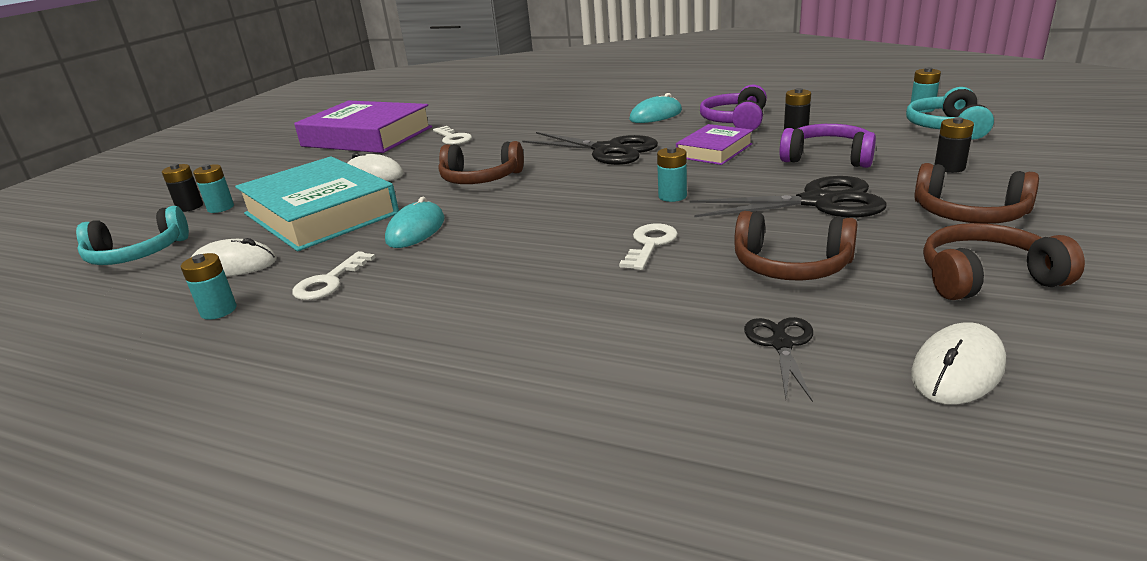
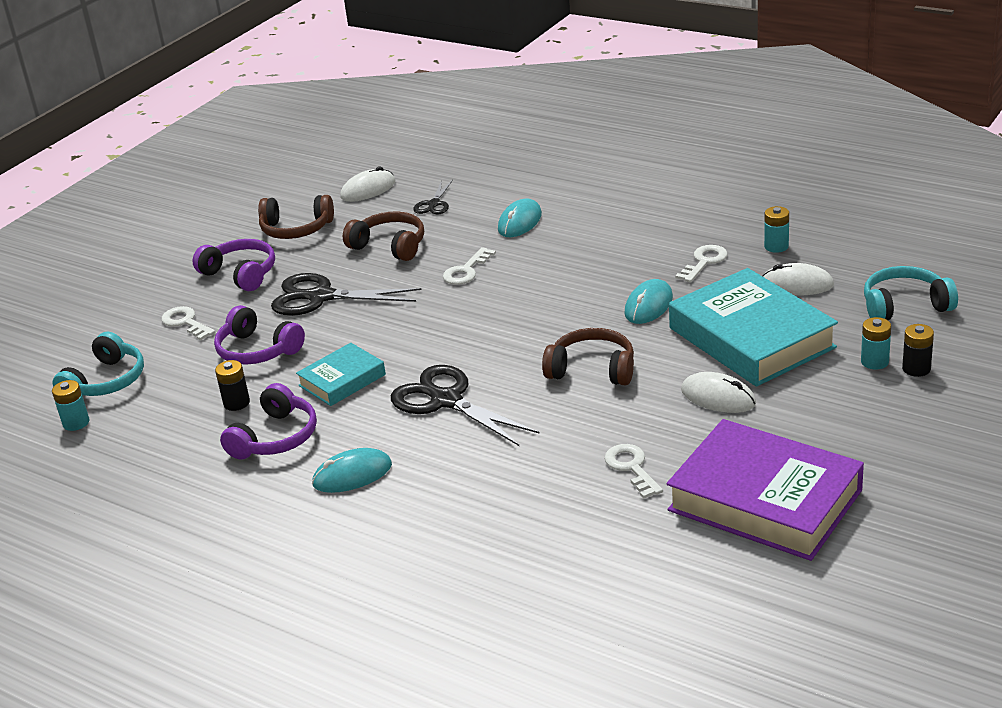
camera: 170 degrees left, 5 degrees up
(601, 320) = (520, 222): none -> turquoise mouse
(672, 196) = (422, 318): turquoise battery -> none
(714, 151) = (342, 380): purple book -> turquoise book
(949, 167) = (186, 322): black battery -> white key
(969, 214) = (241, 274): brown headphones -> purple headphones

